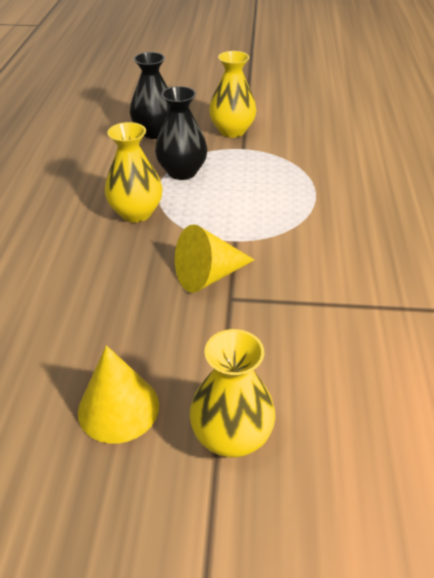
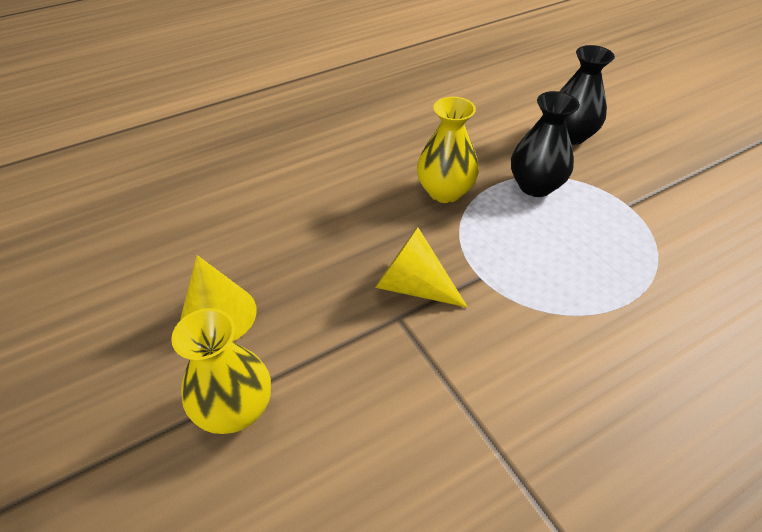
camera: 55 degrees right, 5 degrees up
(232, 131) = (646, 182): yellow vase -> none

